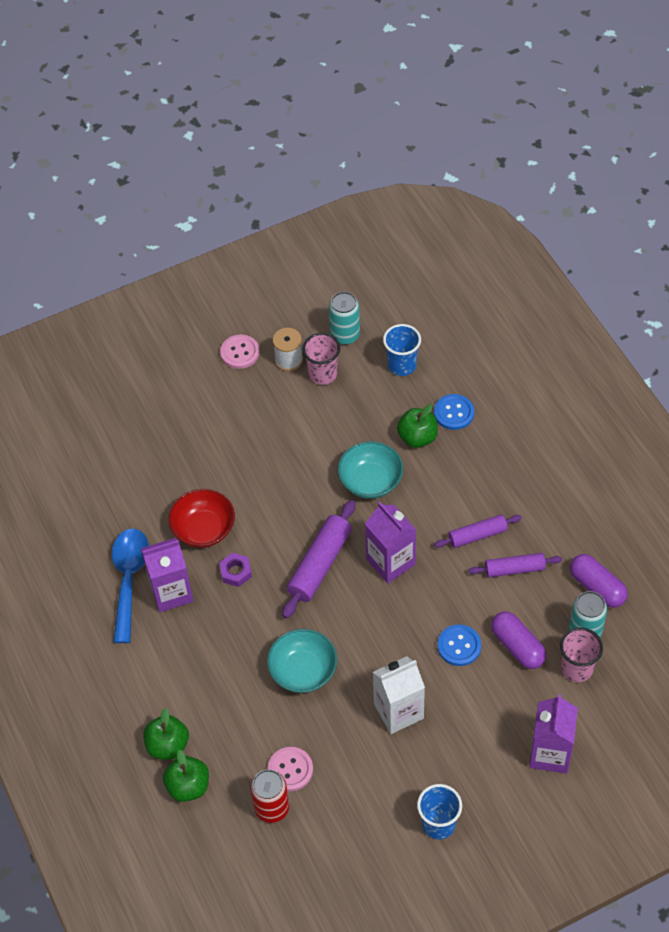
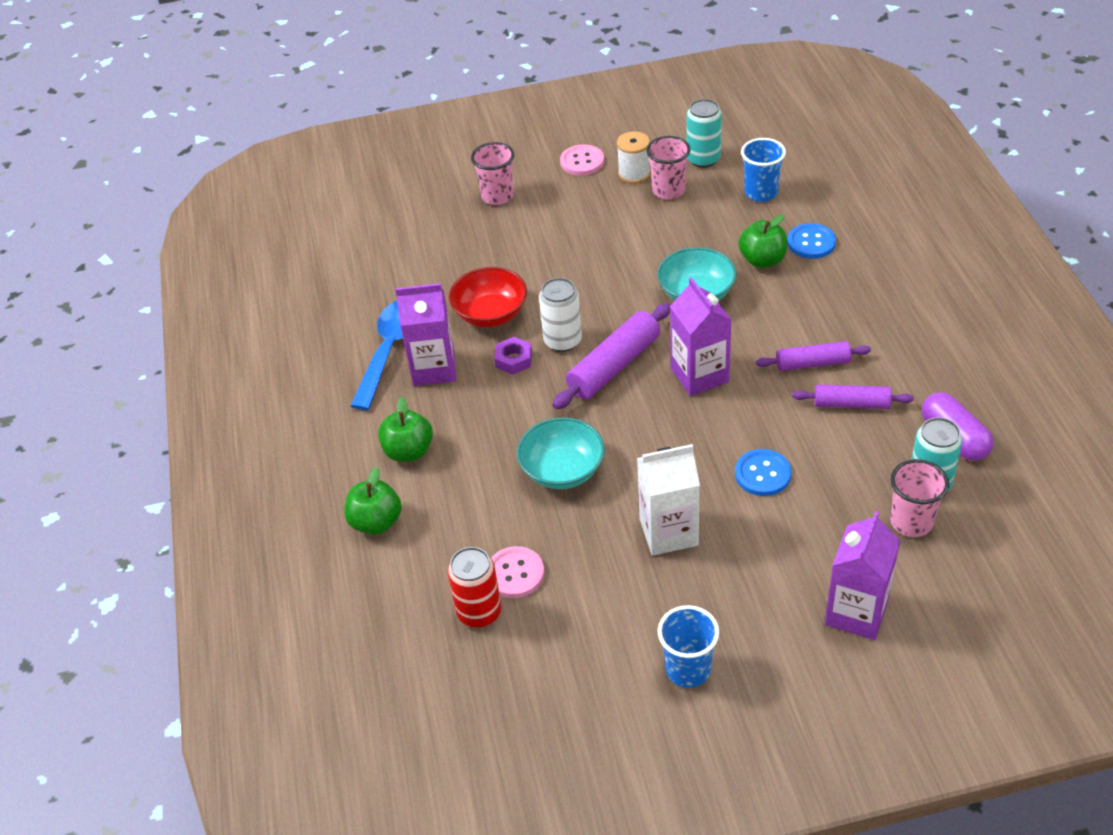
camera: 15 degrees right, 10 degrees down
(175, 402) = (497, 196): none -> pink cup
(188, 786) = (385, 570): green apple -> green apple (408, 451)
(271, 546) = (562, 341): none -> white can
(517, 646) = (838, 486): purple capsule -> none

